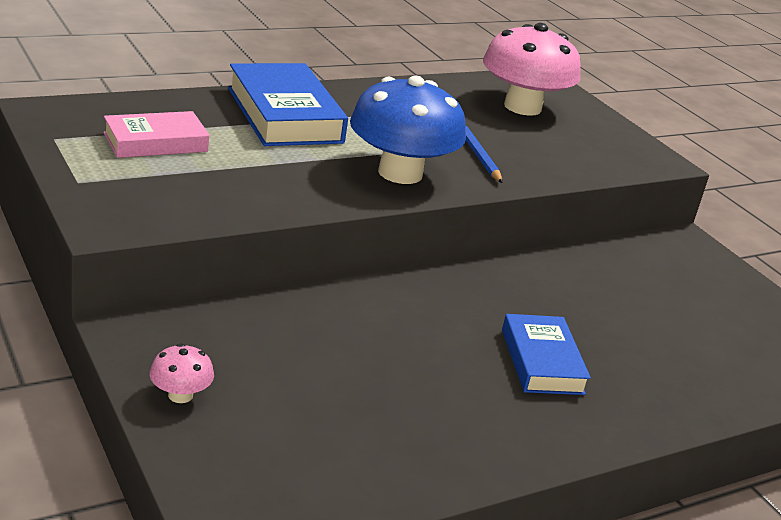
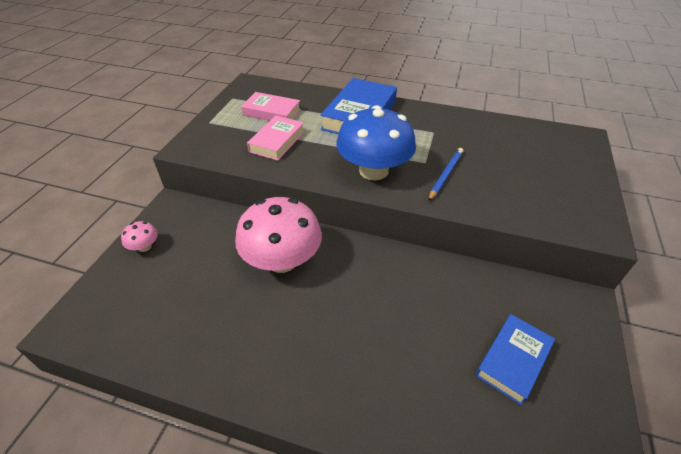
camera: 50 degrees right, 15 degrees up
(229, 176) = (277, 141): none -> pink book
(522, 107) = (533, 152): pink mushroom -> pink mushroom (282, 260)
(541, 361) = (339, 332): blue book -> blue book (513, 360)

